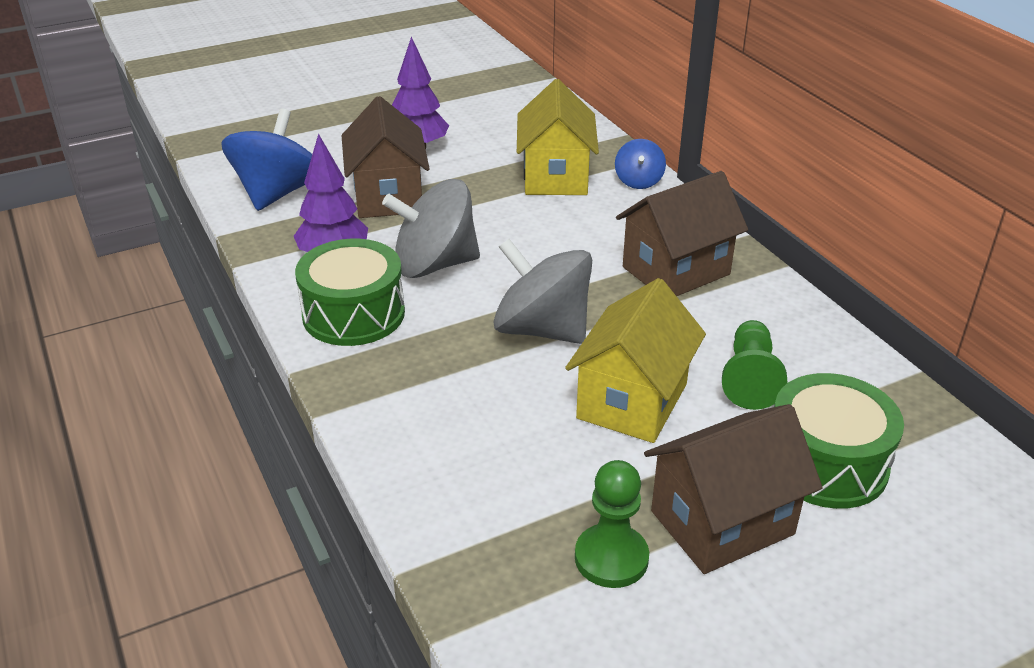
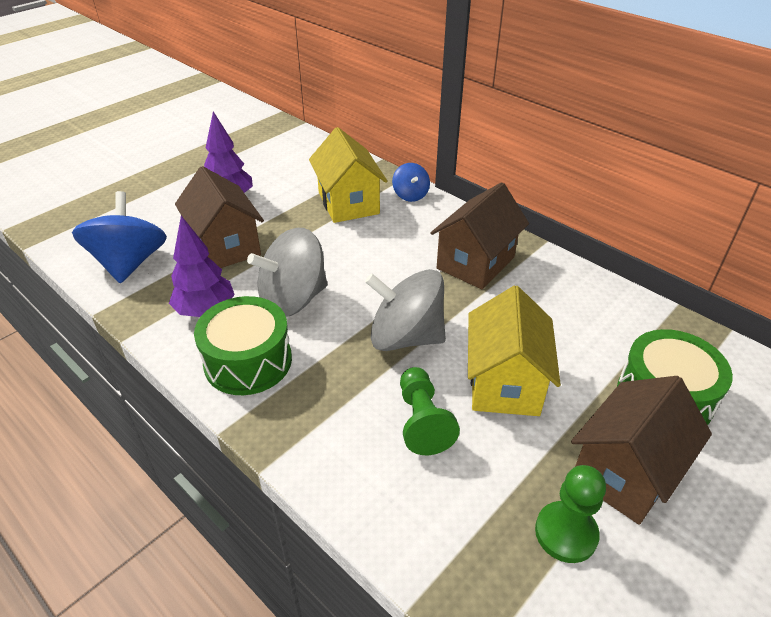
camera: 20 degrees left, 5 degrees up
(750, 378) = (574, 340): green pawn -> green pawn (422, 421)

